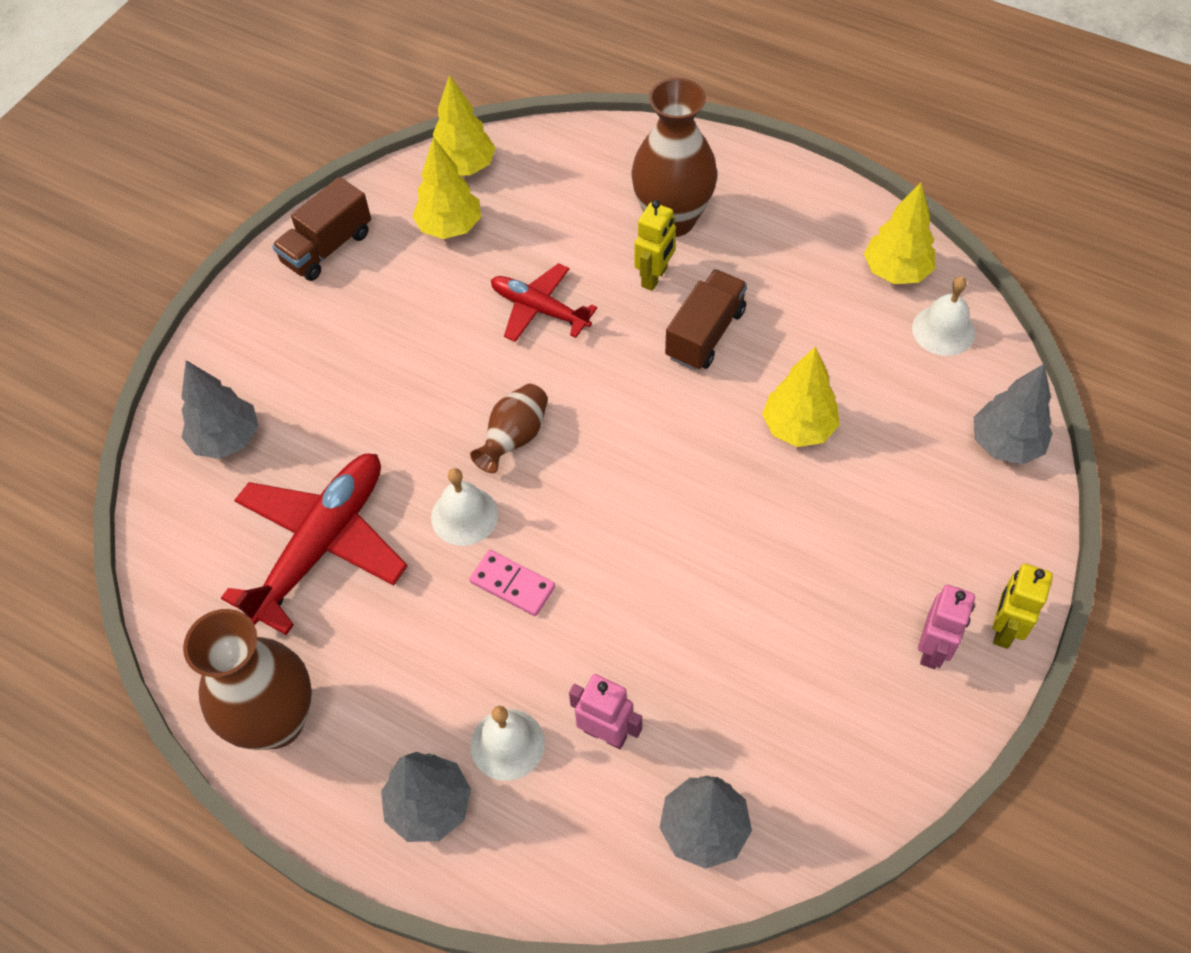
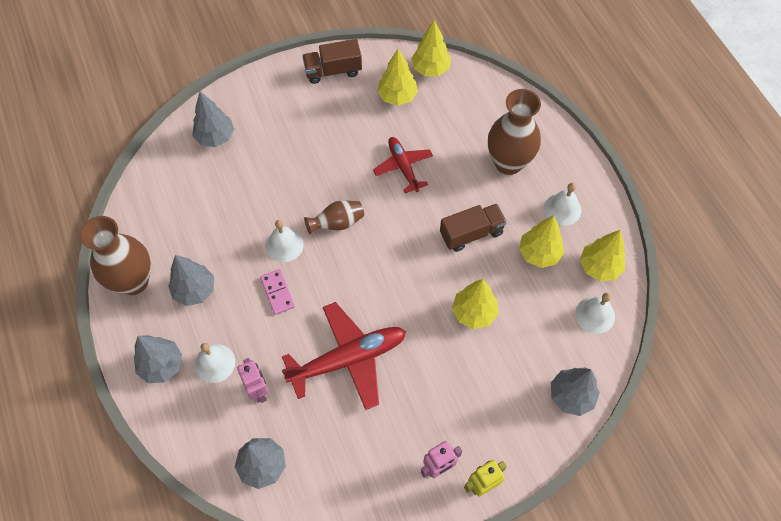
camera: 35 degrees right, 5 degrees up
(321, 545) = (214, 215): red plane -> red plane (348, 359)
(386, 667) = (195, 290): none -> grey tree
(654, 277) = (472, 187): yellow robot -> none
(790, 232) = (562, 209): none -> white bell
(811, 303) = (539, 253): none -> yellow tree

